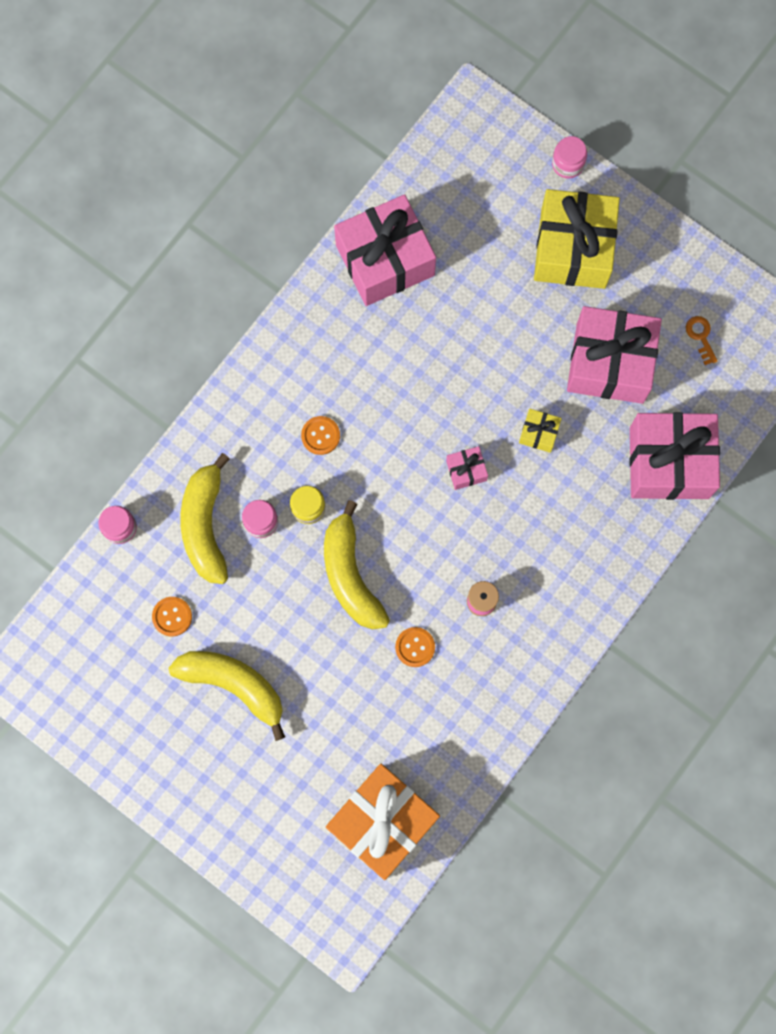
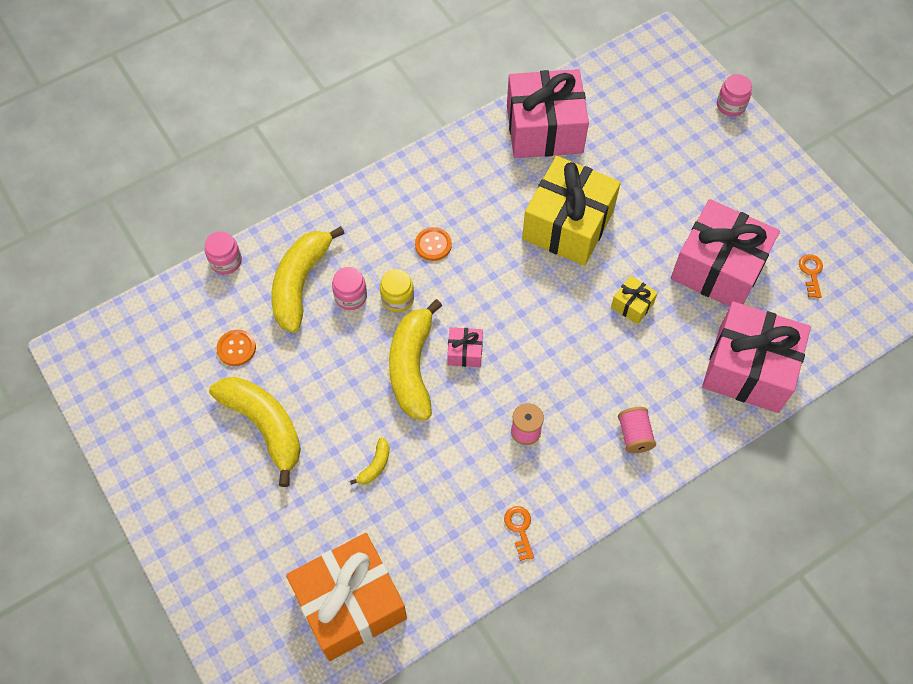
camera: 20 degrees right, 15 degrees down
(354, 686) = (375, 465): none -> yellow banana
(415, 647) = (447, 450): orange button -> none
(466, 470) = (553, 314): pink gift -> pink gift (465, 352)
(508, 698) = (519, 529): none -> orange key
(573, 249) = (714, 169): yellow gift -> yellow gift (568, 225)
(583, 569) = (634, 435): none -> pink spool

